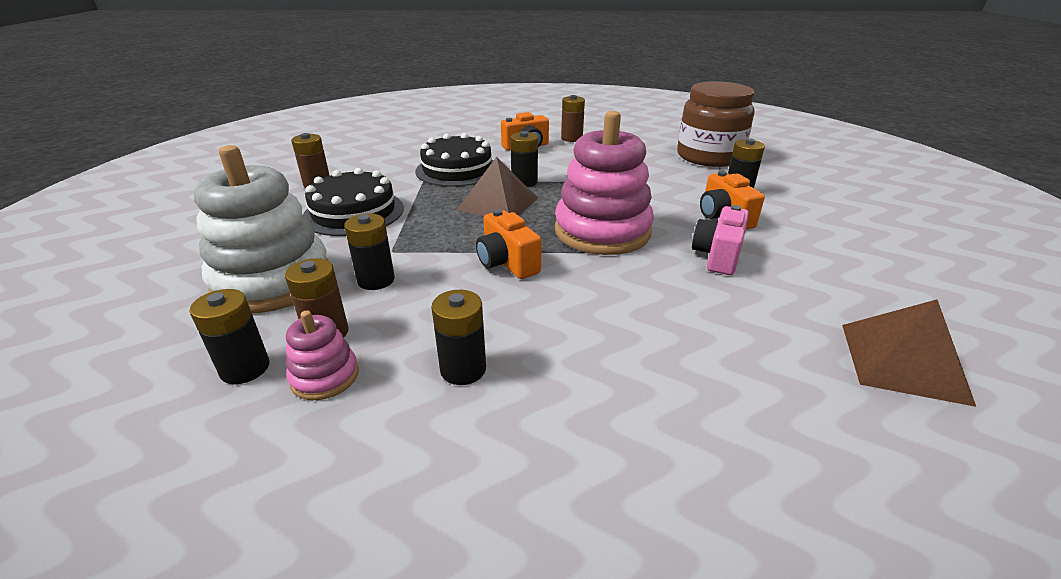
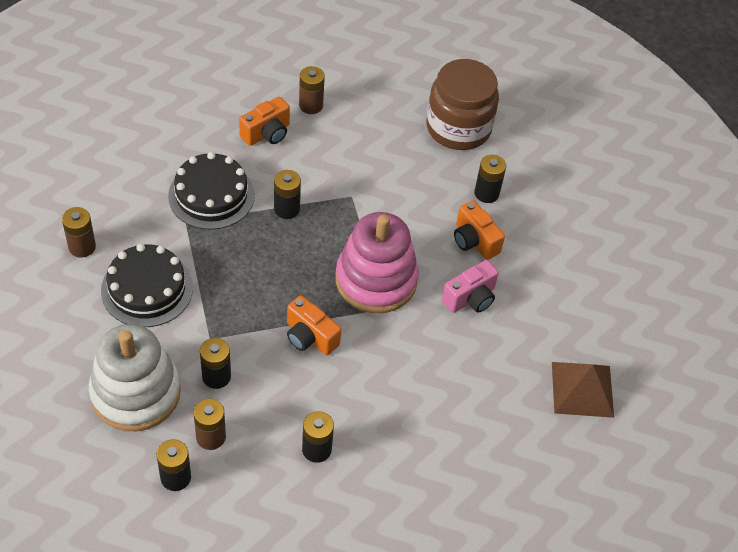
camera: 20 degrees left, 20 degrees up
(325, 376) = (232, 473): pink stacking toy -> none
(498, 203) = (274, 251): brown pyramid -> none
(718, 256) = (470, 298): pink camera -> pink camera turned 135 degrees counterclockwise

